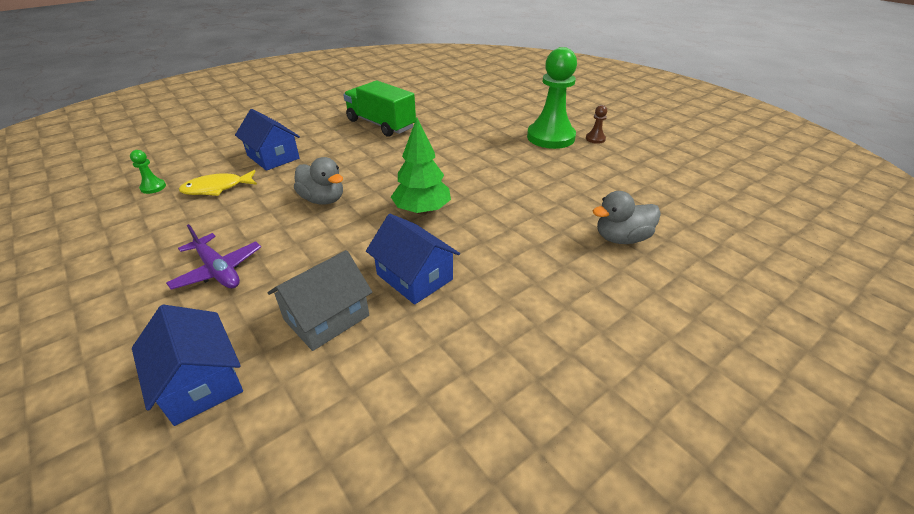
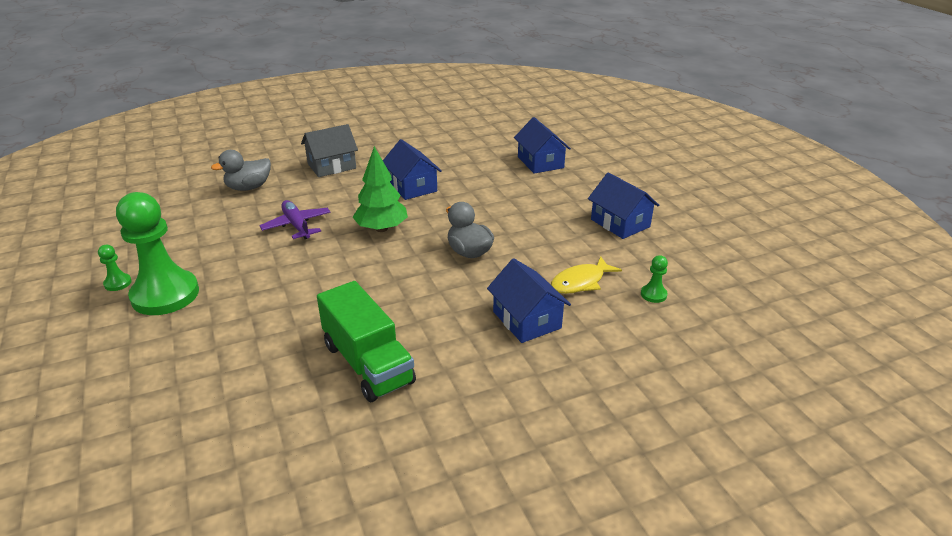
camera: 165 degrees left, 5 degrees down
(132, 261) = (620, 223): none -> blue house
(217, 188) = (580, 282): yellow fish -> yellow fish turned 150 degrees clockwise
(218, 270) = (550, 208): purple plane -> purple plane (297, 226)
(326, 317) = (474, 176): grey house -> grey house (331, 166)
(595, 139) = (118, 283): brown pawn -> green pawn
(621, 238) = (248, 187): grey duck -> grey duck turned 150 degrees clockwise

